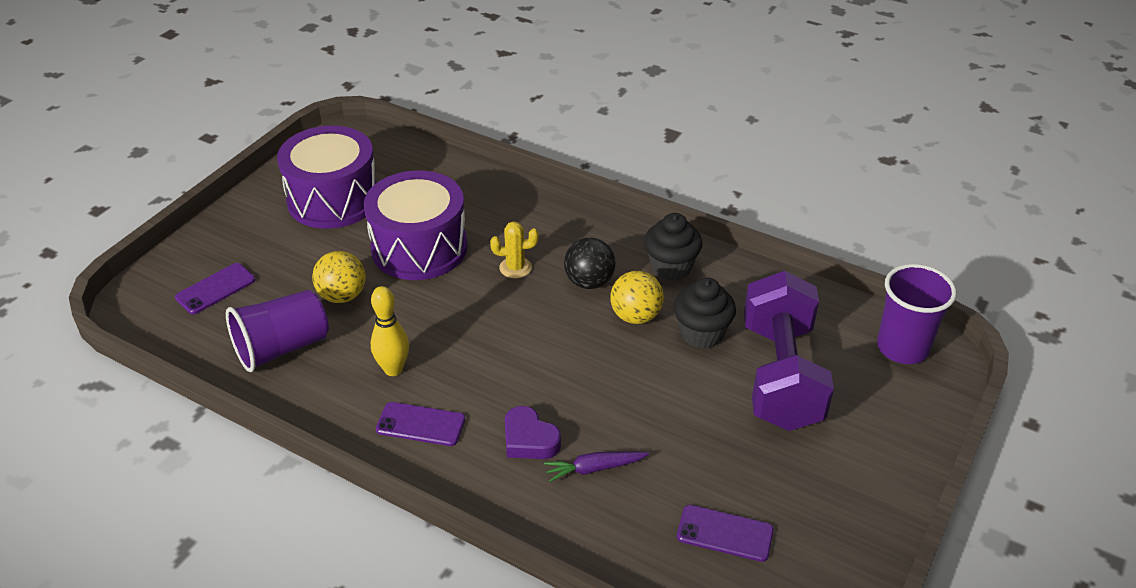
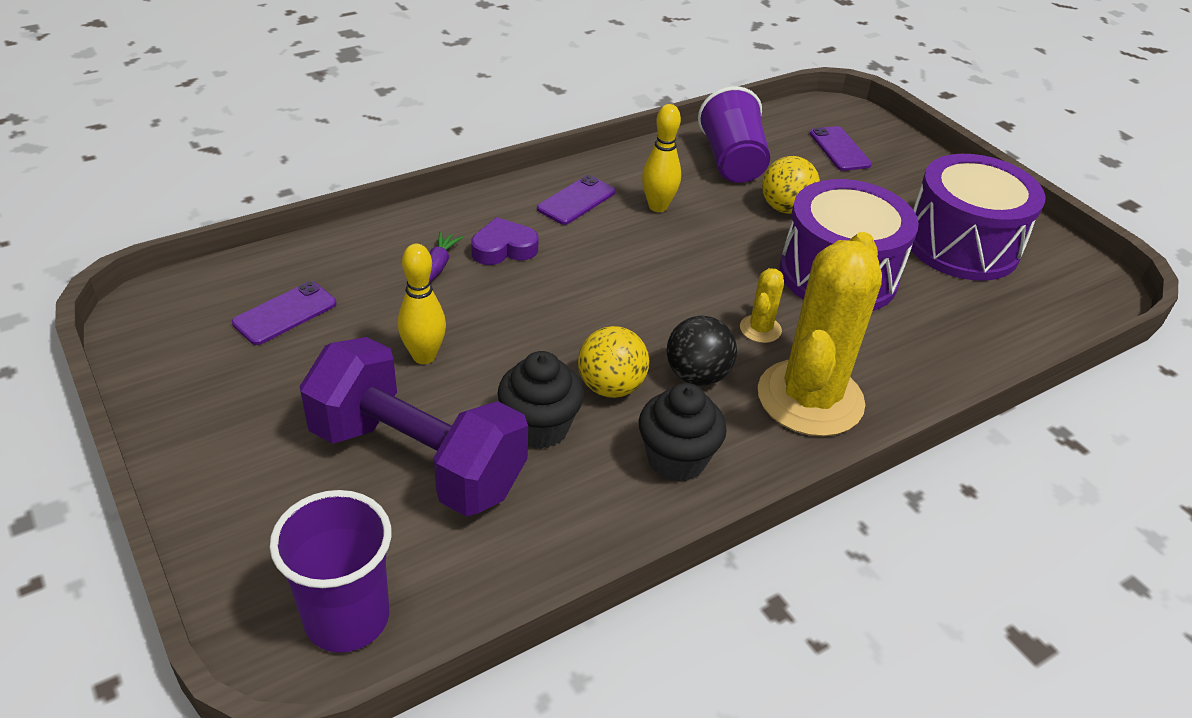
camera: 115 degrees right, 0 degrees up
(567, 230) = (810, 398): none -> yellow cactus
(692, 421) = (424, 356): none -> yellow bowling pin

